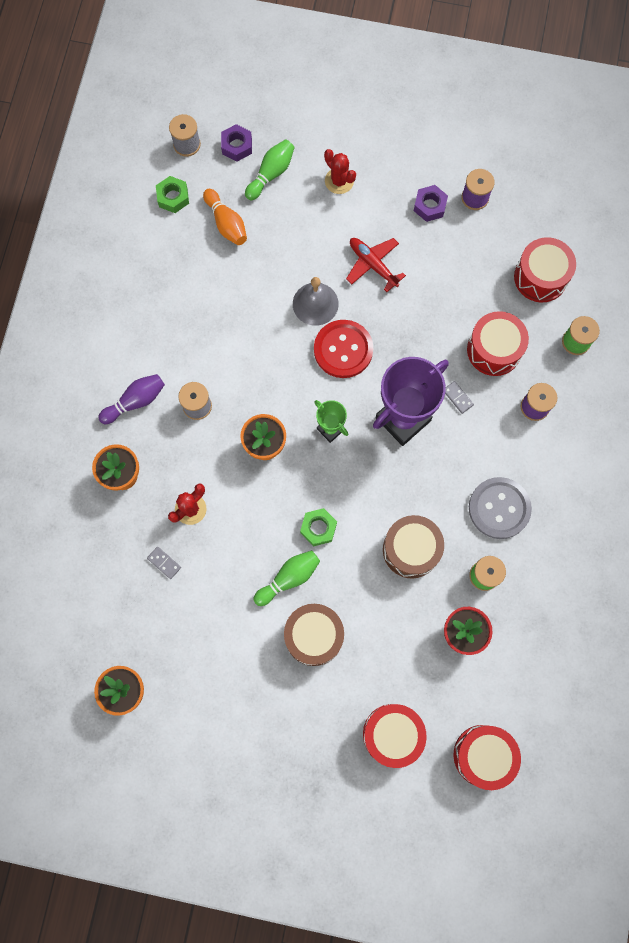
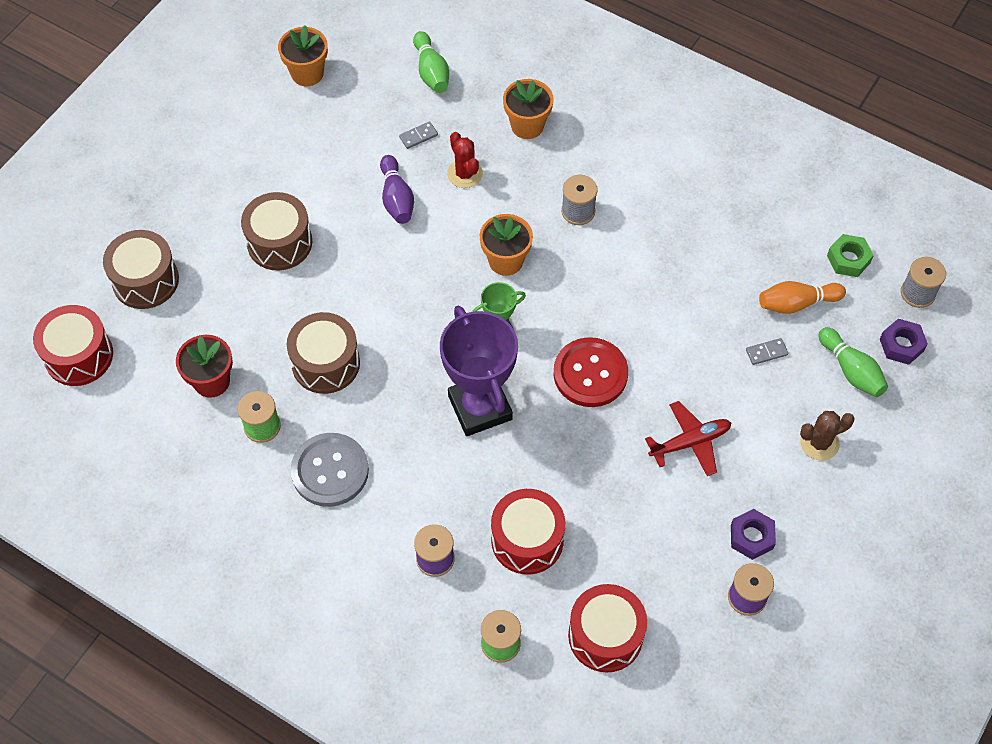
camera: 110 degrees right, 15 degrees down
(135, 401) = (605, 157): purple bowling pin -> purple bowling pin (396, 198)
(289, 578) = (350, 239): green bowling pin -> green bowling pin (431, 71)
(315, 304) = (660, 363): grey bell -> none
(318, 528) = (391, 282): green nut -> none
(339, 181) = (819, 443): red cactus -> brown cactus
(392, 734) = (145, 280): red drum -> brown drum
(458, 397) = (482, 476): grey domino -> grey domino (766, 352)

